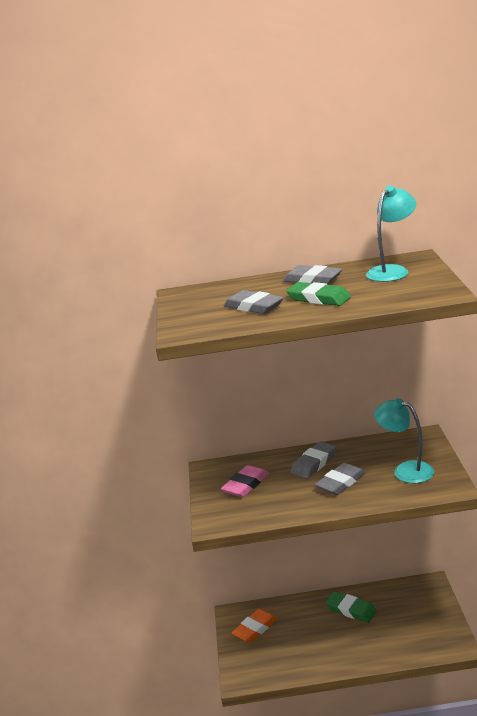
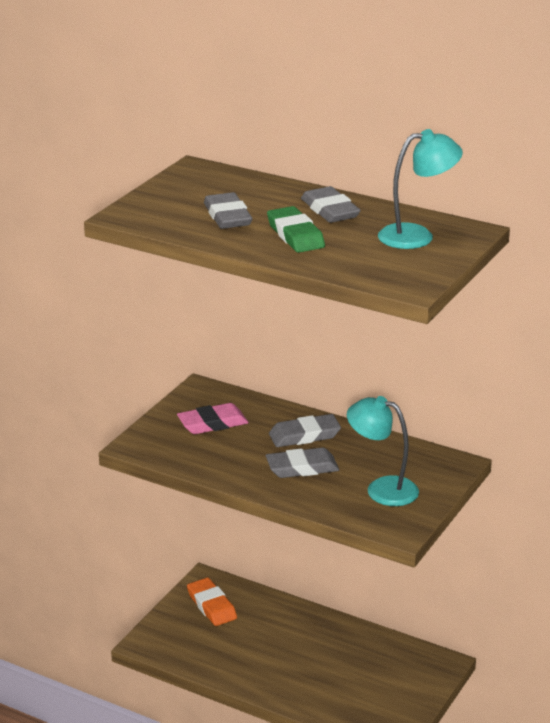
camera: 30 degrees right, 5 degrees up
(255, 628) = (211, 606): orange eraser -> orange eraser turned 75 degrees clockwise
(351, 610) = (326, 641): green eraser -> none
(406, 470) = (382, 489): turquoise lamp -> turquoise lamp turned 45 degrees counterclockwise

